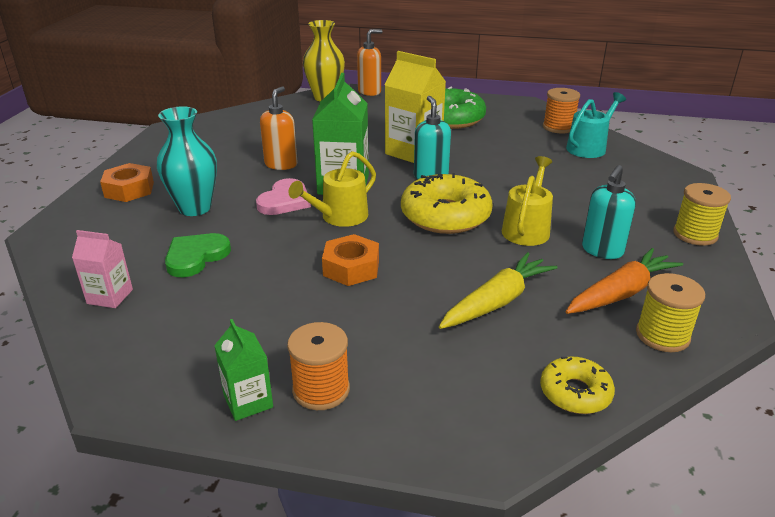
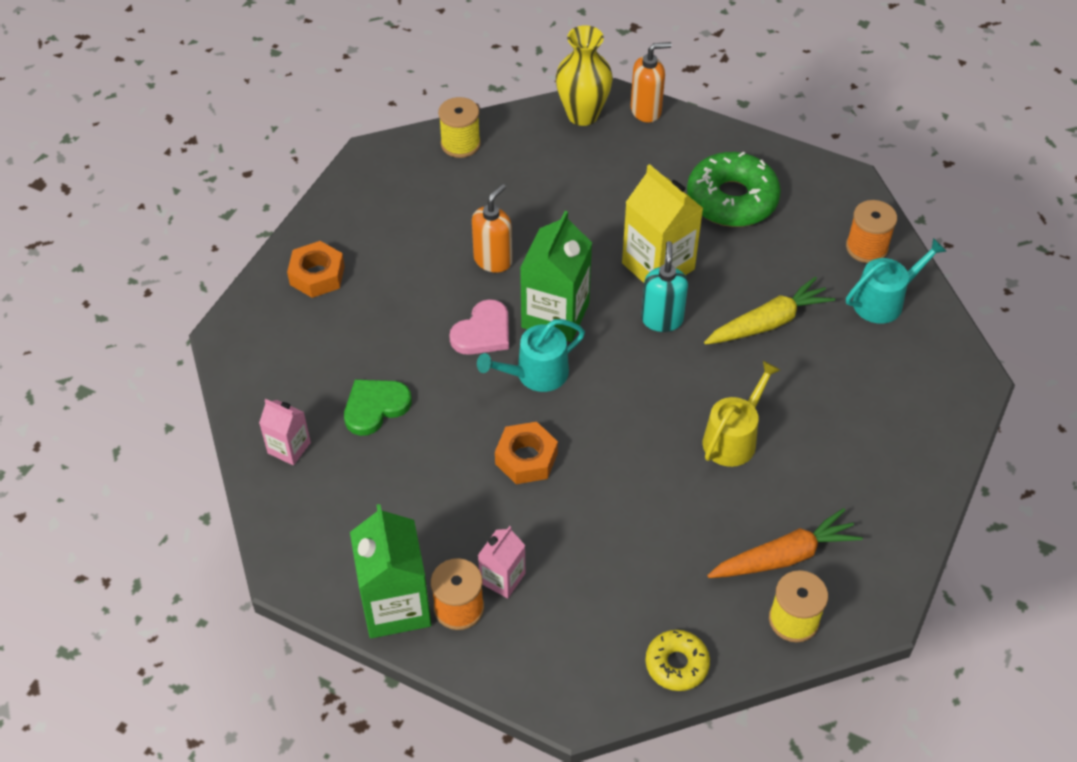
camera: 15 degrees right, 20 degrees up
(195, 208) = (384, 325): turquoise vase -> none
(248, 401) = (395, 605): green carton -> green carton, size x1.83
(340, 217) = (536, 374): yellow watering can -> turquoise watering can
(360, 356) = (502, 578): none -> pink carton
(445, 216) = (652, 396): yellow donut -> none
(497, 301) = (654, 539): yellow carrot -> yellow carrot (768, 322)
(602, 250) = (798, 491): turquoise soap dispenser -> none
(695, 234) = (917, 489): yellow spool -> yellow spool (460, 144)

